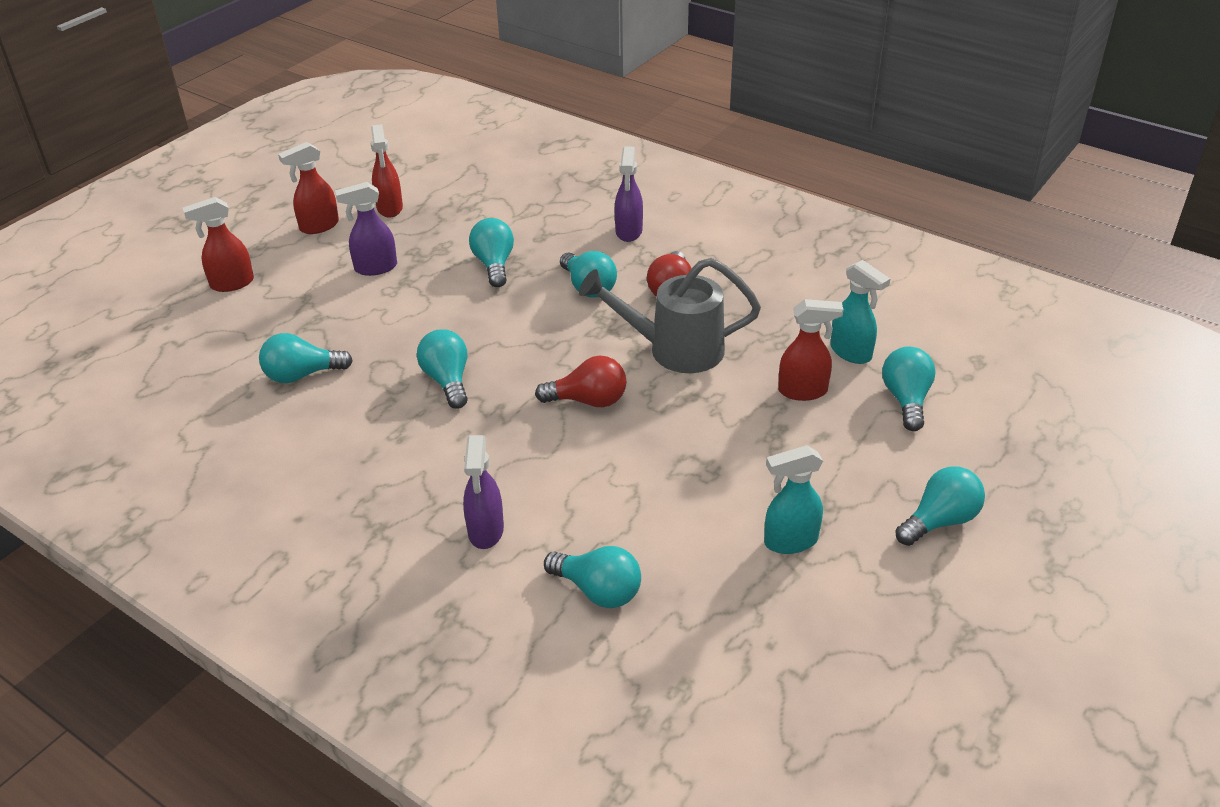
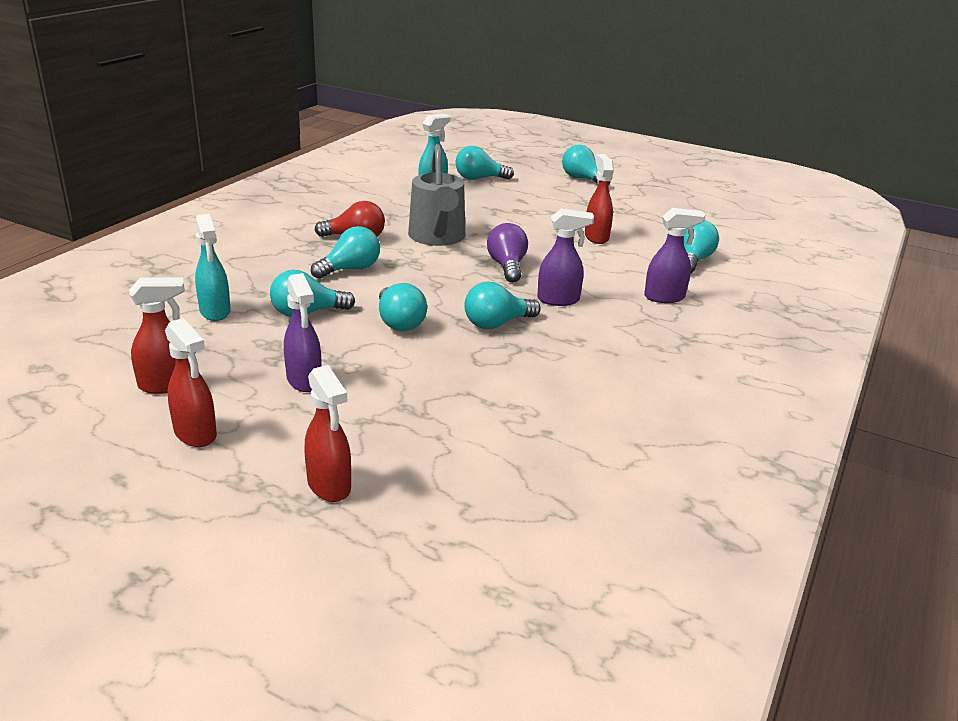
camera: 100 degrees left, 10 degrees down
(302, 375) = (507, 402): turquoise light bulb -> turquoise light bulb (399, 322)
(588, 401) = (507, 266): red light bulb -> purple light bulb
(628, 232) = (259, 254): purple spray bottle -> purple spray bottle (559, 300)
(790, 541) = (618, 211): turquoise spray bottle -> turquoise spray bottle (215, 312)
(803, 391) = (477, 202): red spray bottle -> red spray bottle (596, 237)

